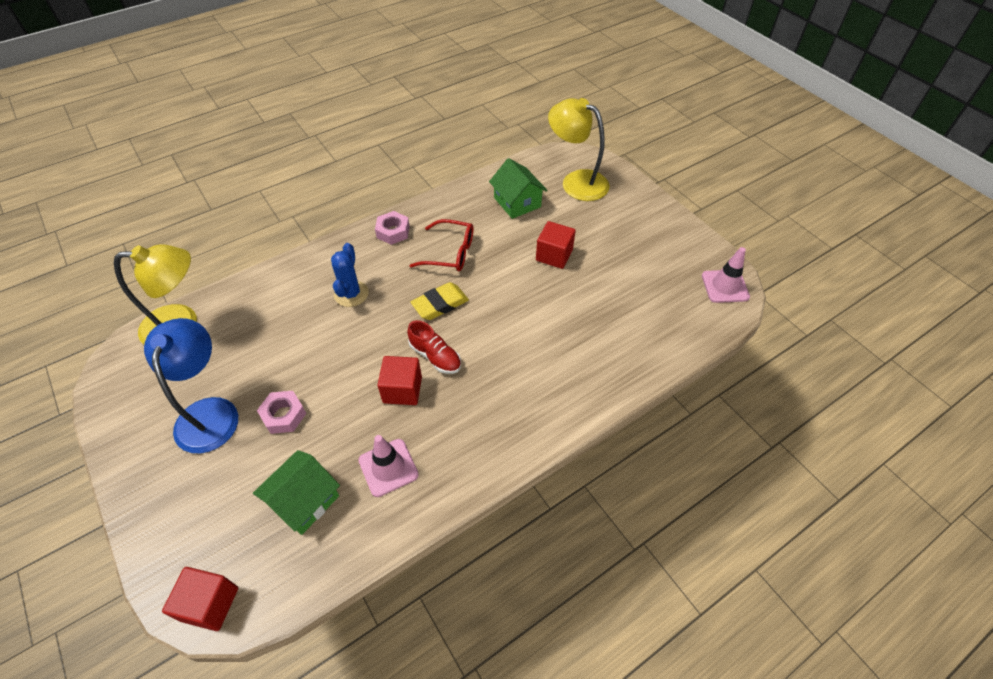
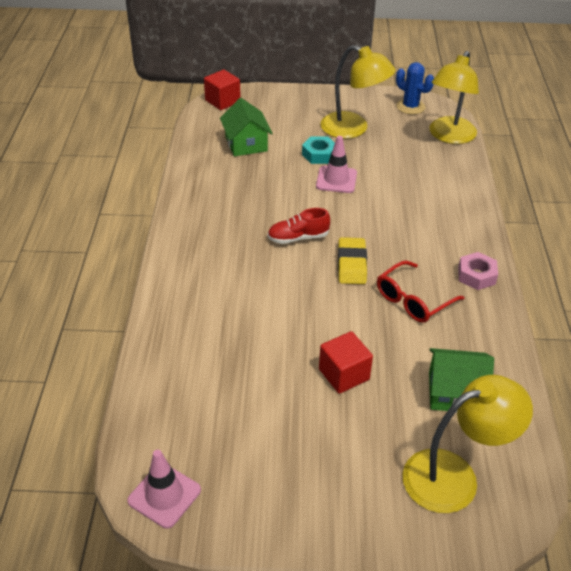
camera: 125 degrees right, 10 degrees down
(209, 412) = (353, 129): blue lamp -> yellow lamp
(283, 415) = (319, 154): pink nut -> turquoise nut
(351, 294) = (411, 221): blue cactus -> blue cactus (410, 107)
(388, 467) = (230, 180): pink traffic cone -> pink traffic cone (336, 180)
(402, 390) = (284, 209): red cube -> none

